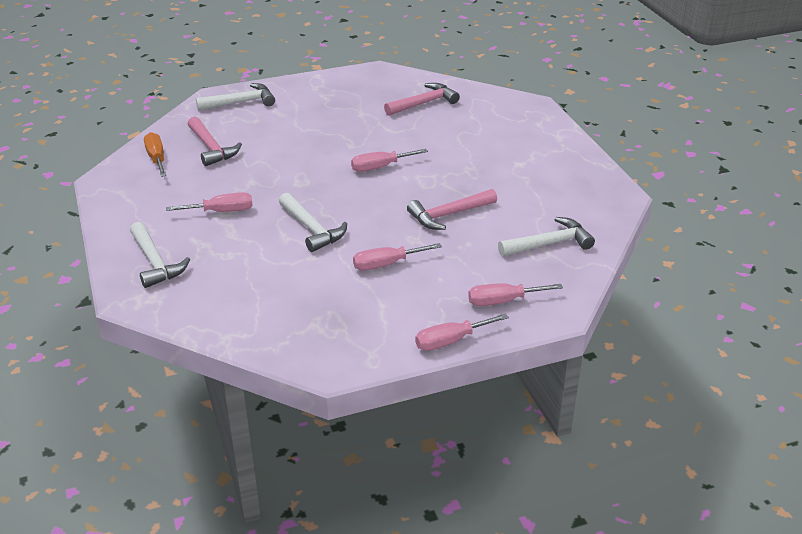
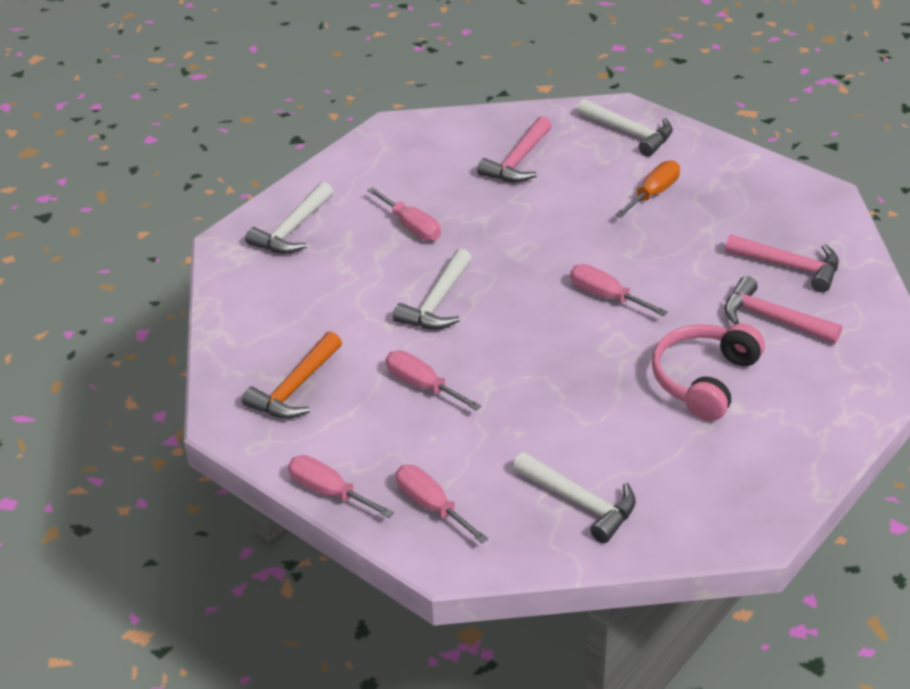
camera: 60 degrees right, 5 degrees up
(156, 158) = (462, 137): orange screwdriver -> orange screwdriver (653, 193)
(330, 321) = (295, 388): none -> orange hammer
(448, 215) = (560, 392): pink hammer -> pink hammer (772, 318)
(487, 164) = (704, 380): none -> pink headphones

